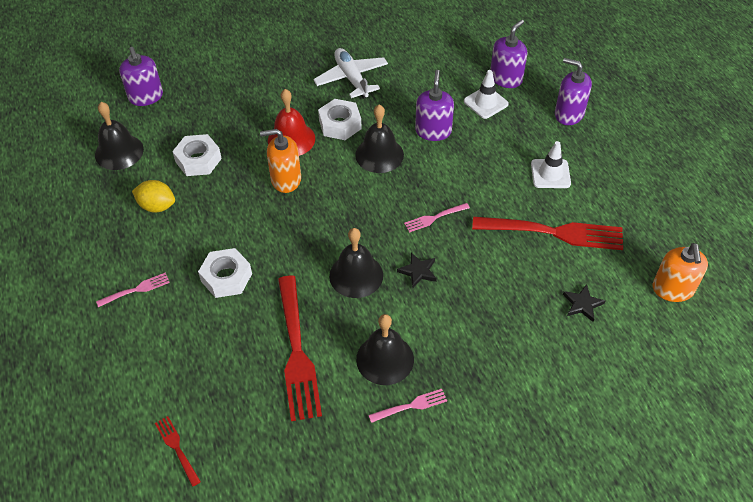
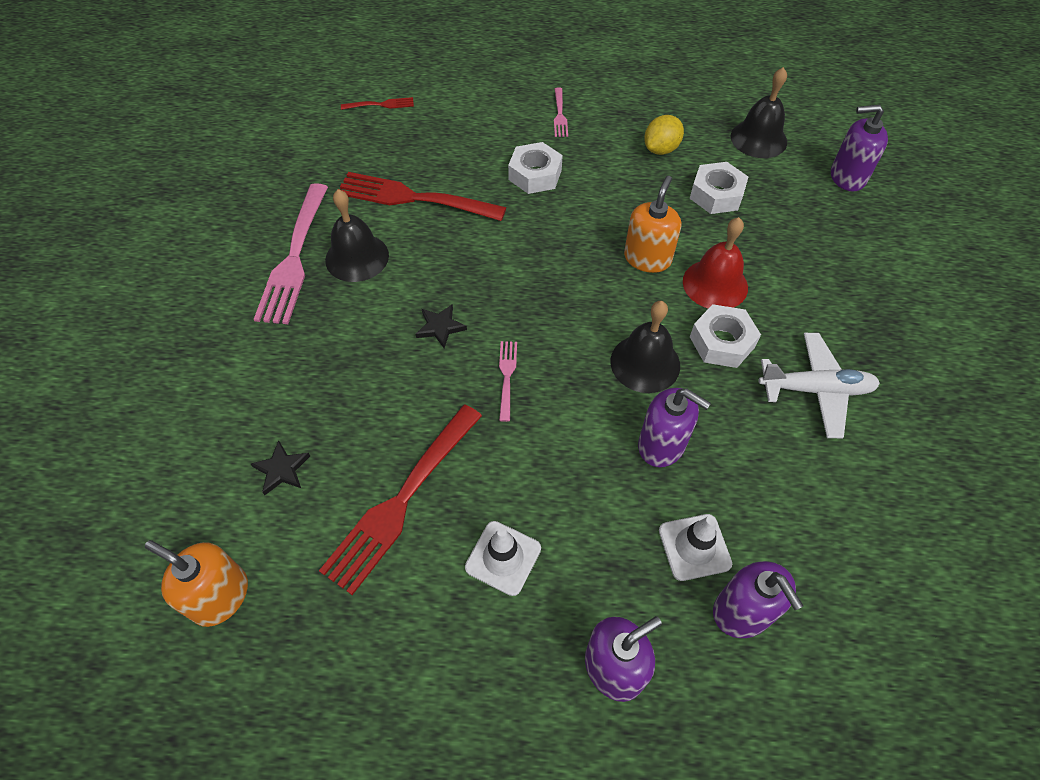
camera: 115 degrees right, 5 degrees up
(356, 275) = (471, 272): black bell -> none
(410, 406) = (294, 257): pink fork -> pink fork, size x2.14

